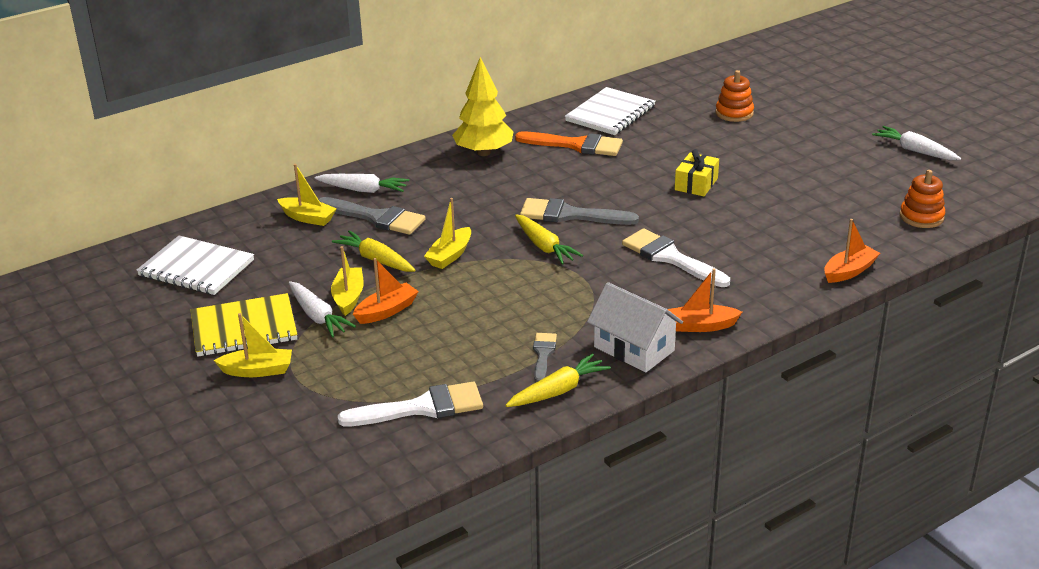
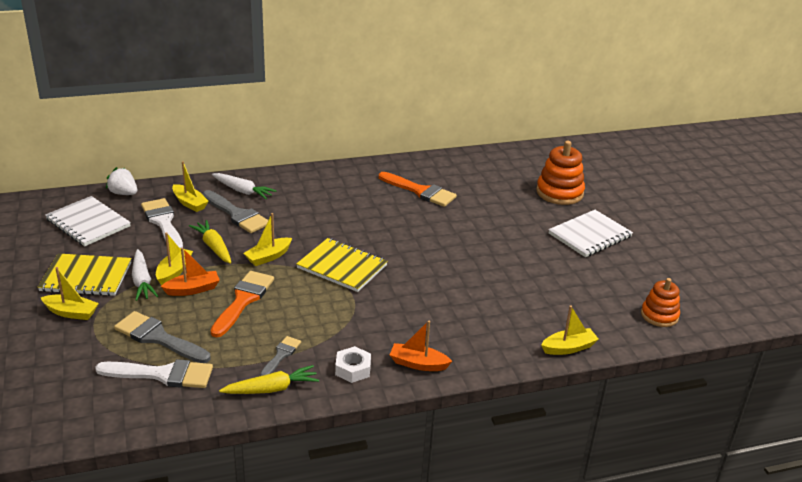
camera: 15 degrees right, 0 degrees up
(214, 225) = (123, 193): none -> white strawberry
(456, 308) = (243, 300): none -> orange brush
(484, 152) = (348, 182): yellow tree -> none
(544, 246) = (342, 267): yellow carrot -> yellow notebook
(570, 215) = (378, 246): grey brush -> grey brush (158, 338)
(610, 114) = (463, 172): white notebook -> white notebook (589, 235)
(634, 349) = (353, 369): white house -> white nut
(670, 258) = (431, 300): white brush -> white brush (163, 222)
(696, 184) = (492, 244): yellow gift -> none
(734, 113) = (559, 192): orange stacking toy -> orange stacking toy, size x1.53
(849, 271) = (568, 348): orange boat -> yellow boat
(915, 151) = (689, 257): white carrot -> none

